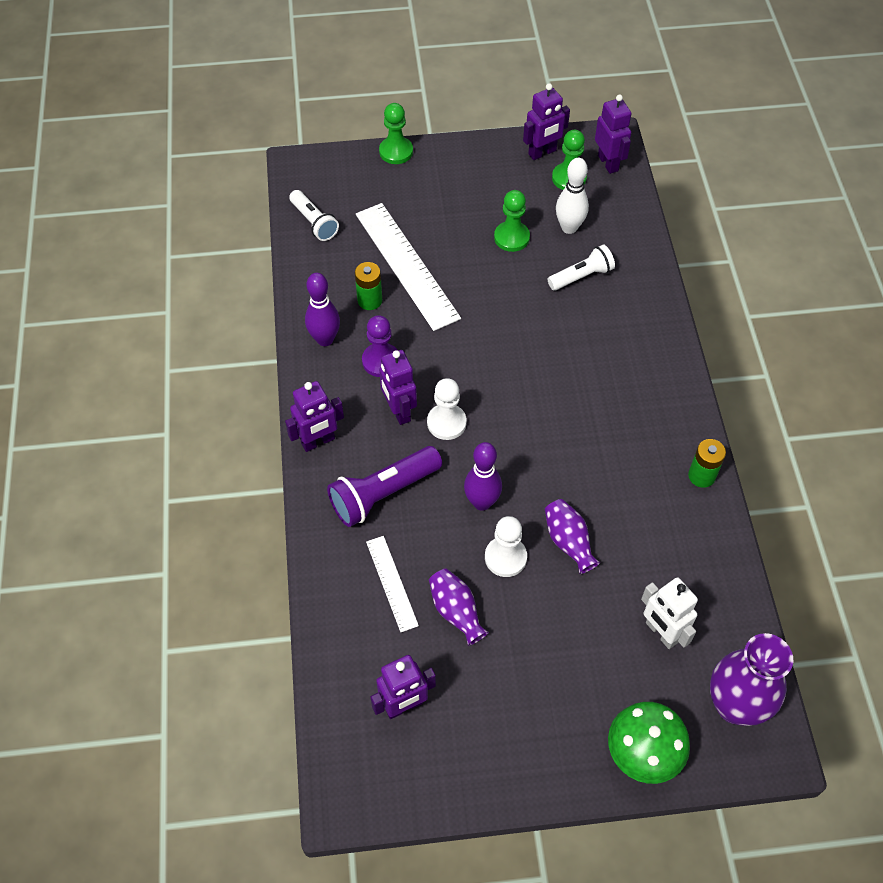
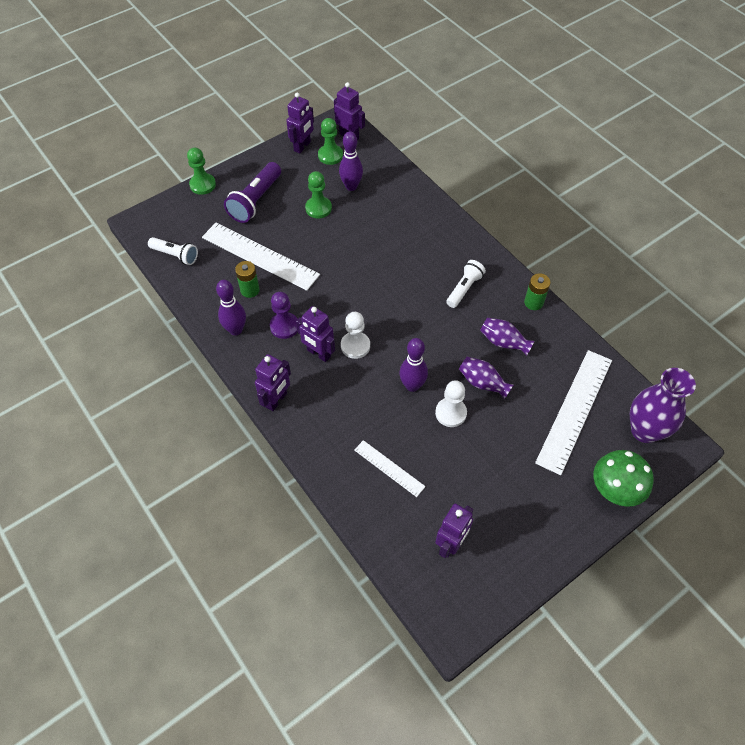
camera: 30 degrees left, 0 degrees up
(383, 494) = (344, 413): purple flashlight -> purple flashlight (255, 201)
(456, 611) = (443, 464): purple vase -> purple vase (503, 342)
(569, 227) = (351, 186): white bowling pin -> purple bowling pin
(582, 276) = (379, 213): white flashlight -> white flashlight (464, 288)
(661, 632) = (574, 410): white robot -> white ruler

